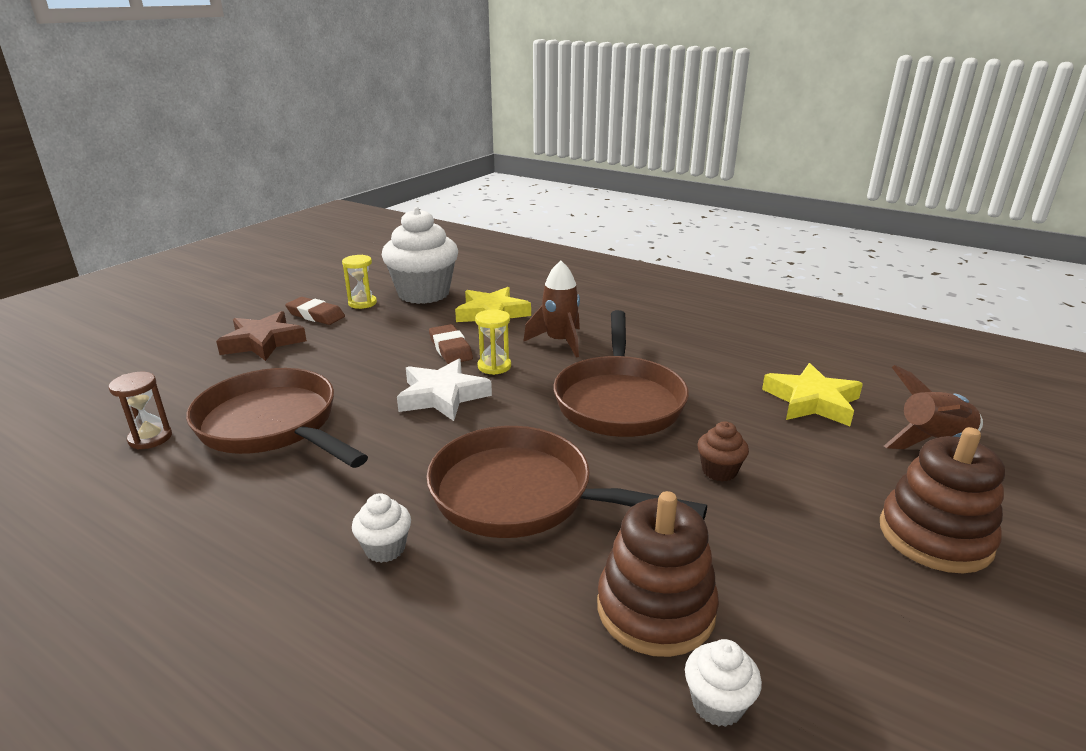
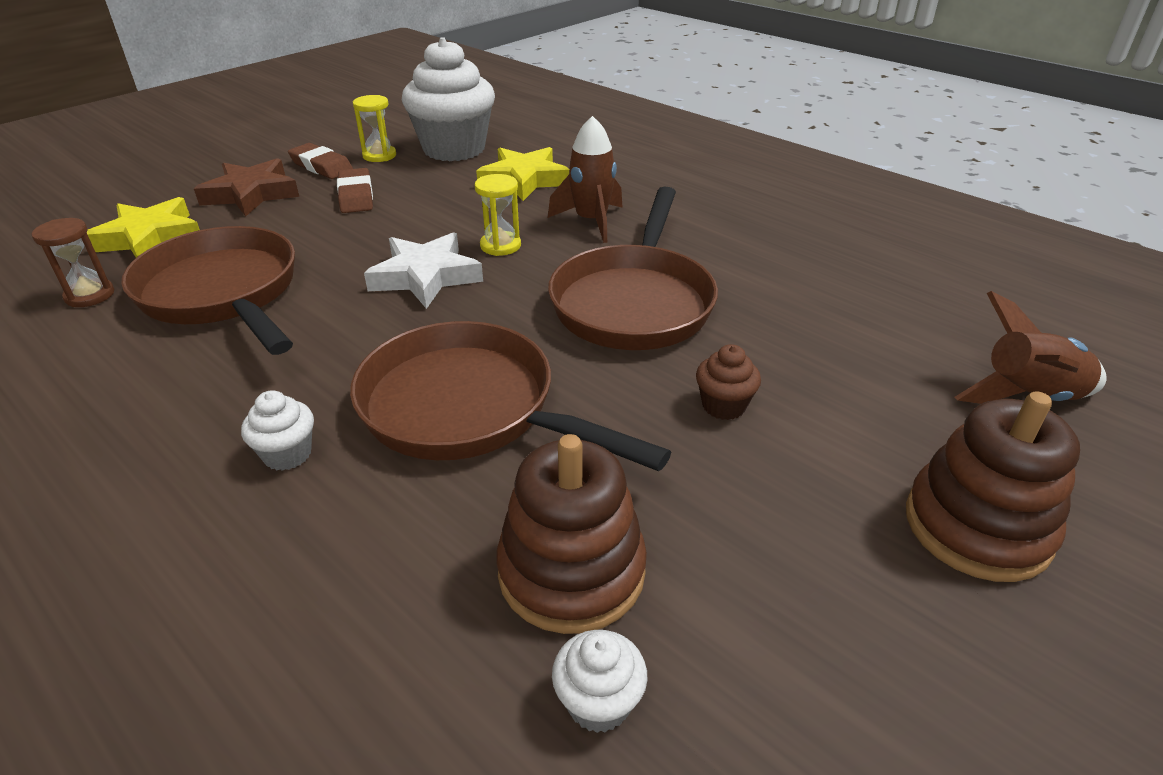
camera: 10 degrees right, 10 degrees up
(450, 349) = (458, 219): brown eraser -> brown eraser (356, 196)
(811, 401) = (883, 327): yellow star -> yellow star (149, 238)

